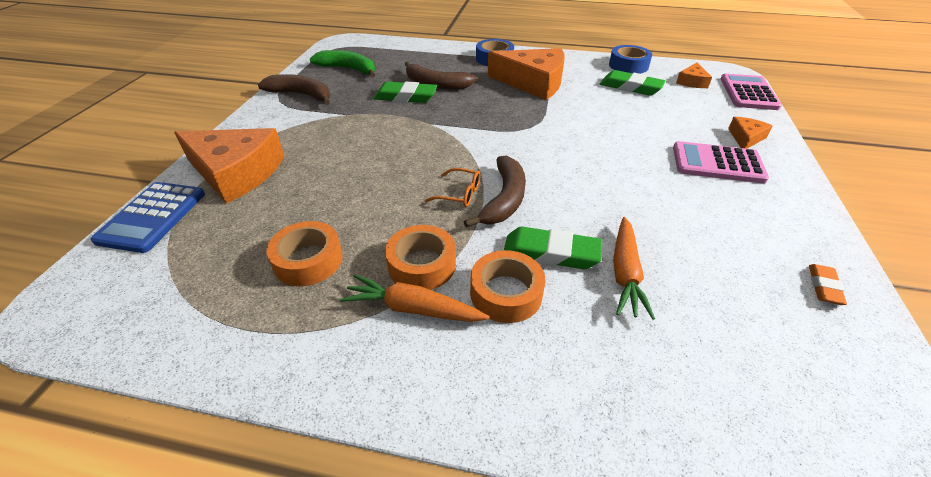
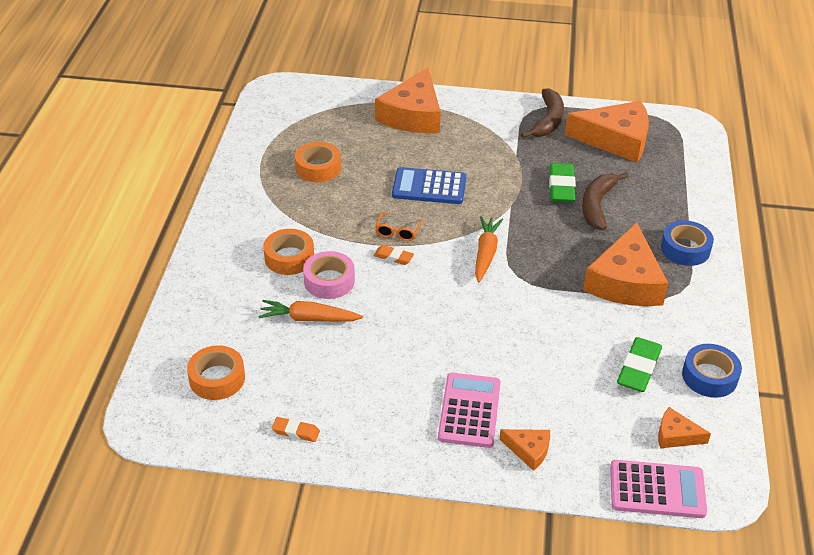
camera: 85 degrees right, 0 degrees up
(152, 217) = (358, 94): blue calculator -> blue calculator (429, 187)
(348, 69) = (616, 140): green banana -> orange cheese
(413, 309) = (276, 217): orange carrot -> orange carrot (485, 253)
(422, 265) = (315, 218): orange tape -> orange tape (217, 378)
(504, 199) = (393, 257): brown banana -> orange eraser
(551, 253) = (329, 281): green eraser -> pink tape

